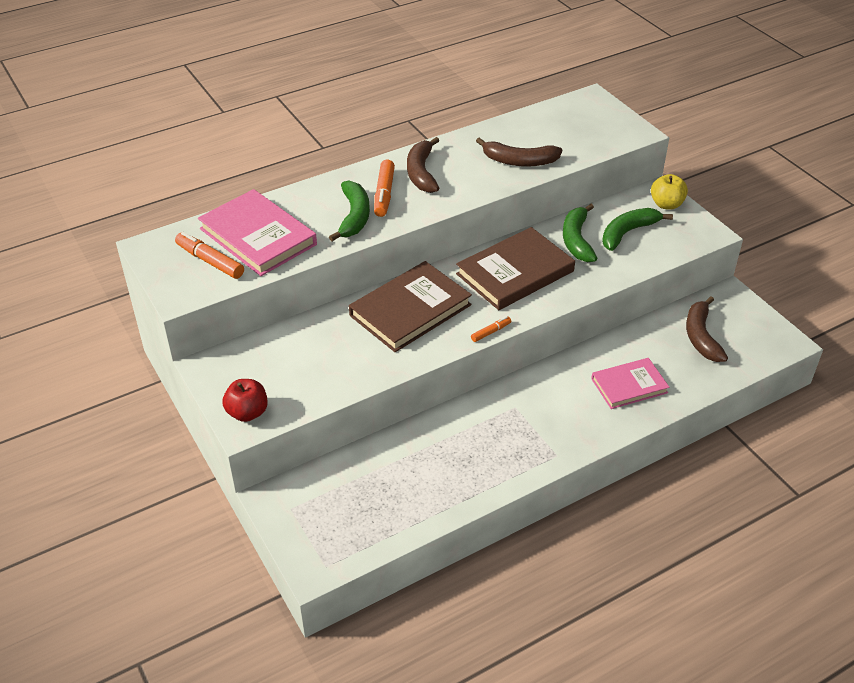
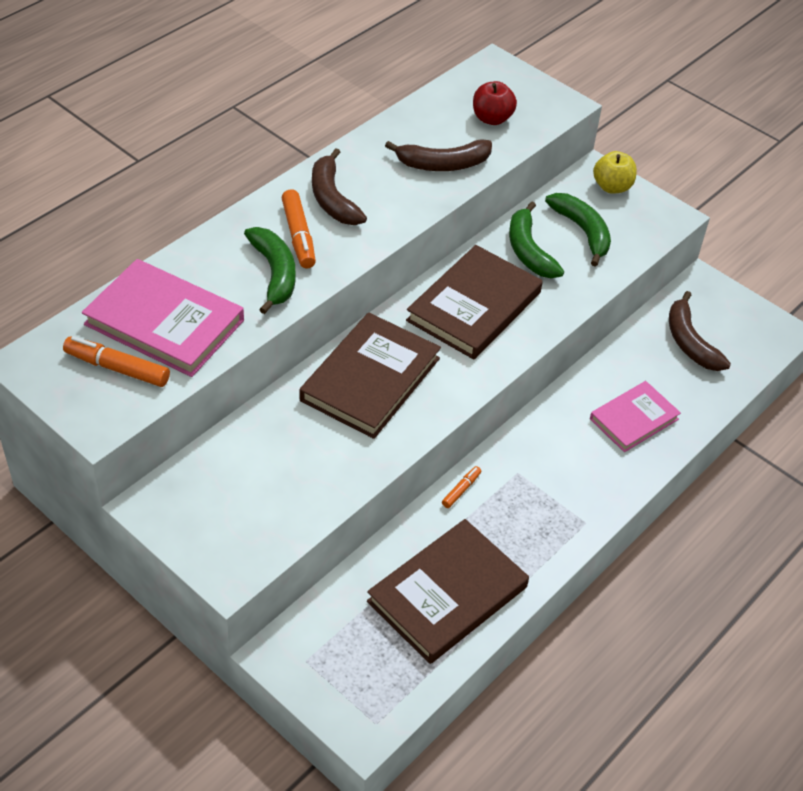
camera: 20 degrees left, 5 degrees up
(247, 413) = (227, 556): red apple -> red apple (492, 118)
(421, 484) = (447, 594): none -> brown book
(491, 332) = (476, 390): orange marker -> orange marker (461, 490)
(627, 233) = (582, 231): green banana -> green banana turned 120 degrees clockwise

